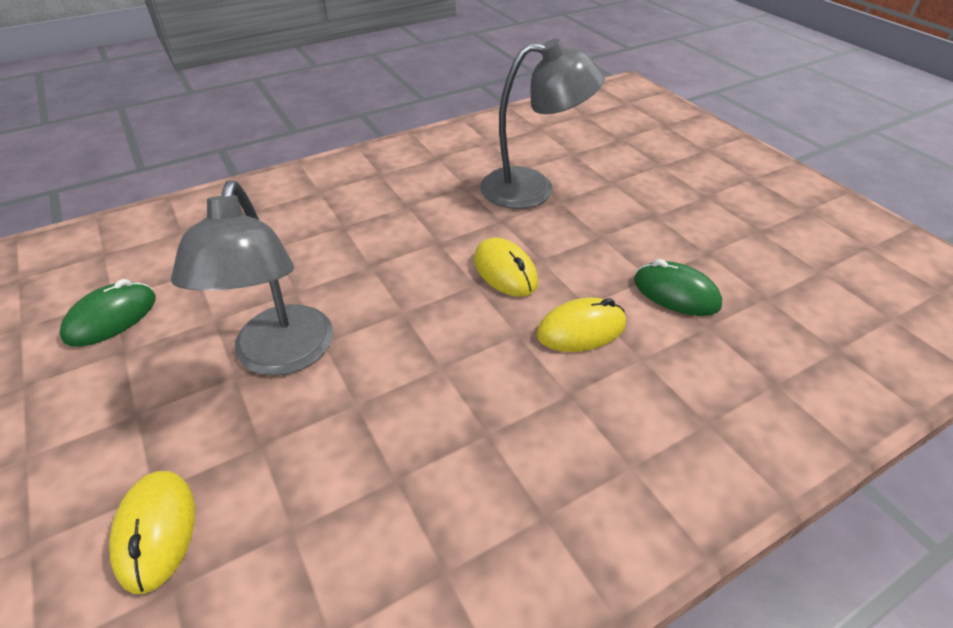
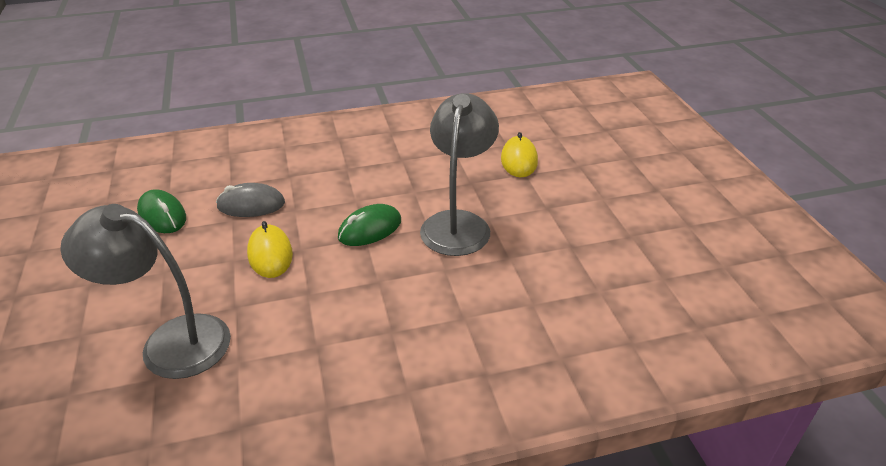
camera: 165 degrees left, 5 degrees down
(111, 318) = (591, 272): green mouse -> green mouse (370, 229)
(581, 329) = (251, 205): yellow mouse -> grey mouse

